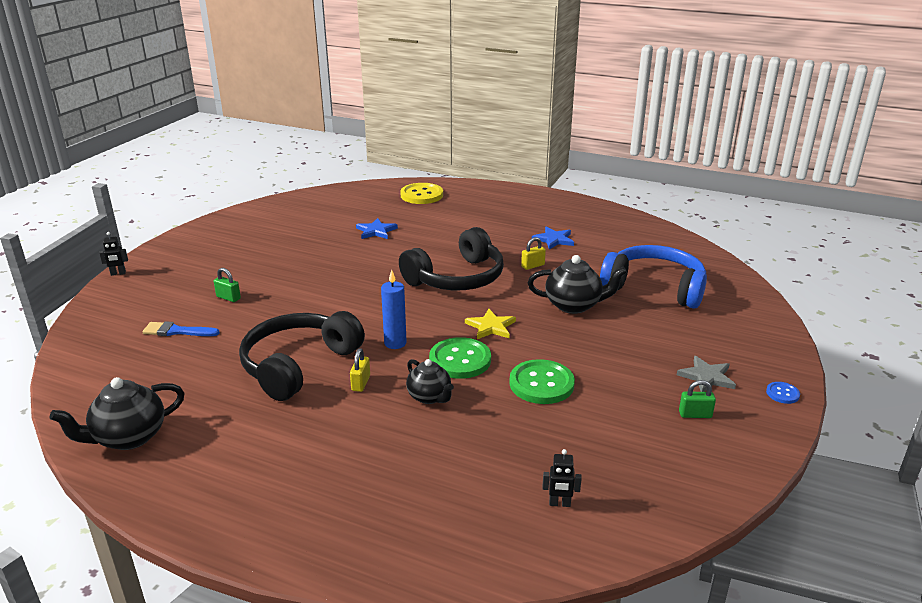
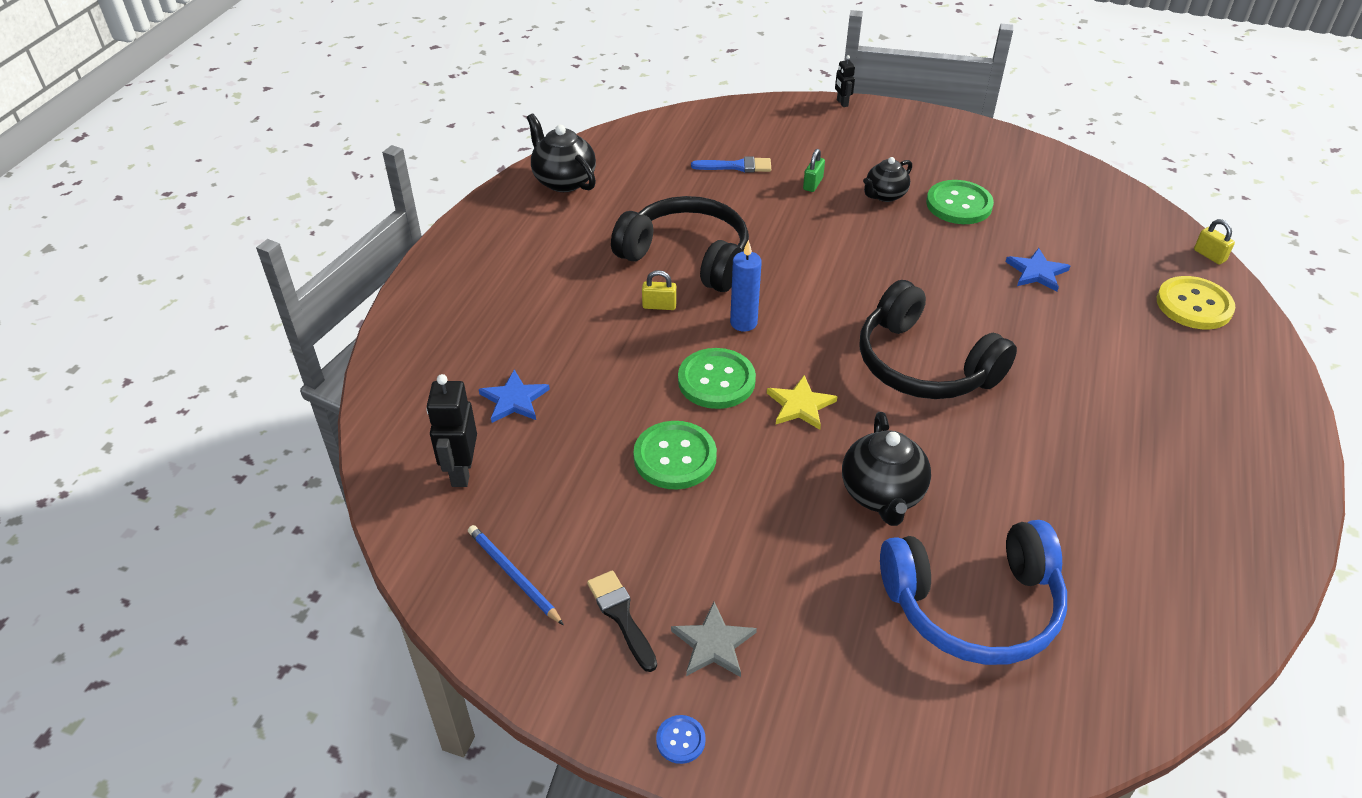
camera: 85 degrees right, 15 degrees up
(177, 331) = (736, 166): blue brush -> blue brush turned 90 degrees clockwise
(290, 245) = (959, 204): none -> green button
(429, 397) = (639, 361): black teapot -> black teapot (885, 195)
(533, 266) = (994, 446): yellow padlock -> yellow padlock (1209, 255)
(553, 240) = (1102, 473): blue star -> blue star (514, 399)
(559, 504) = (461, 472): black robot -> black robot, size x1.79
(654, 288) = (974, 605): blue headphones -> blue headphones turned 60 degrees clockwise
(670, 469) = (513, 575): none -> blue pencil
(695, 414) = (621, 616): green padlock -> black brush

